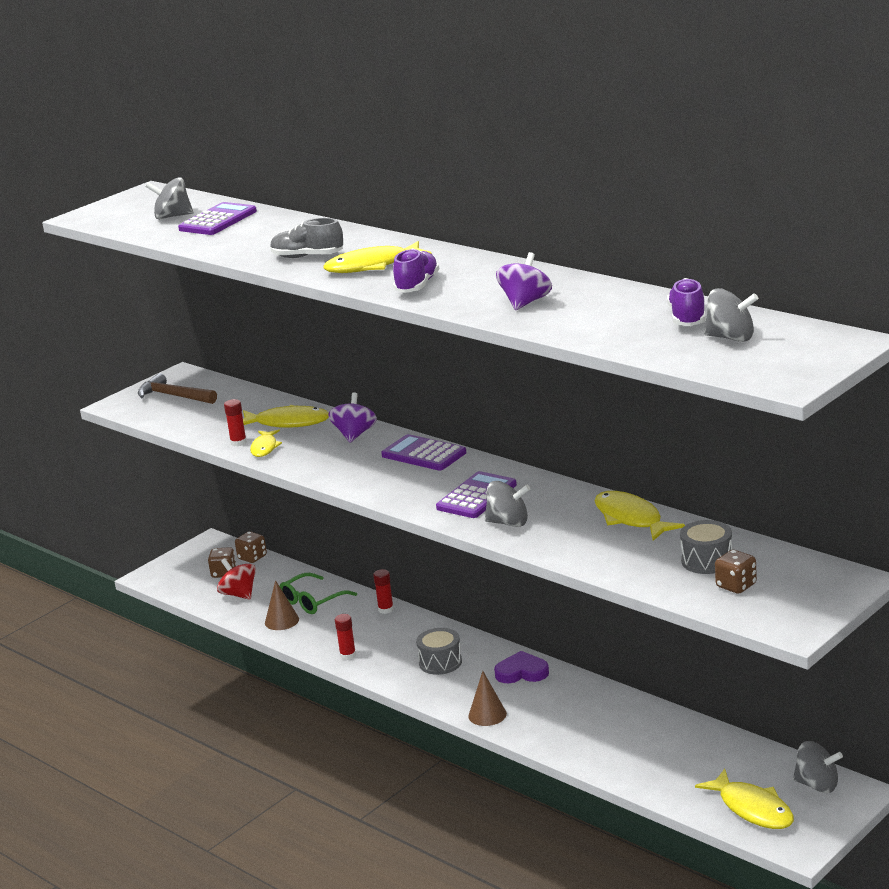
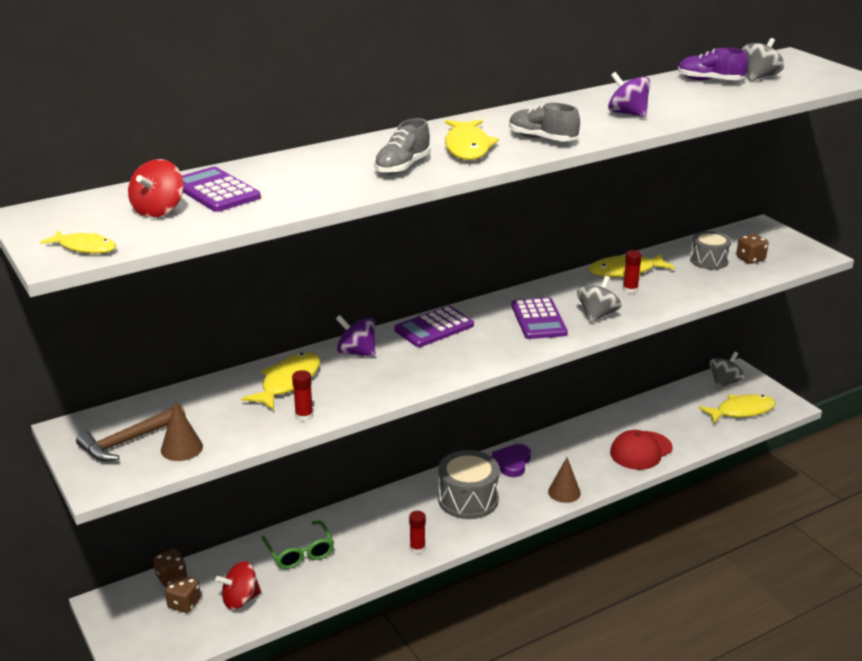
camera: 75 degrees left, 5 degrees up
(172, 216) = (158, 210): grey spinning top -> red spinning top
(264, 448) = (334, 403): yellow fish -> yellow fish (84, 247)
(281, 621) = (320, 579): brown cone -> brown cone (181, 448)
(386, 609) = (354, 511): red glue stick -> red glue stick (630, 290)
(417, 285) = (542, 139): purple shoe -> grey shoe
(440, 662) = (468, 499): grey drum -> grey drum, size x1.56
(476, 496) = (538, 319): purple calculator -> purple calculator turned 150 degrees counterclockwise
(602, 748) = (641, 451): none -> red cap

